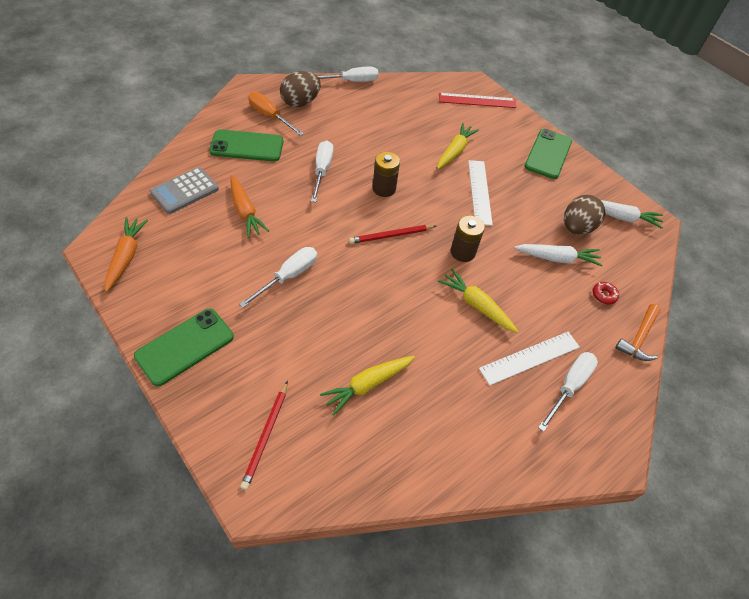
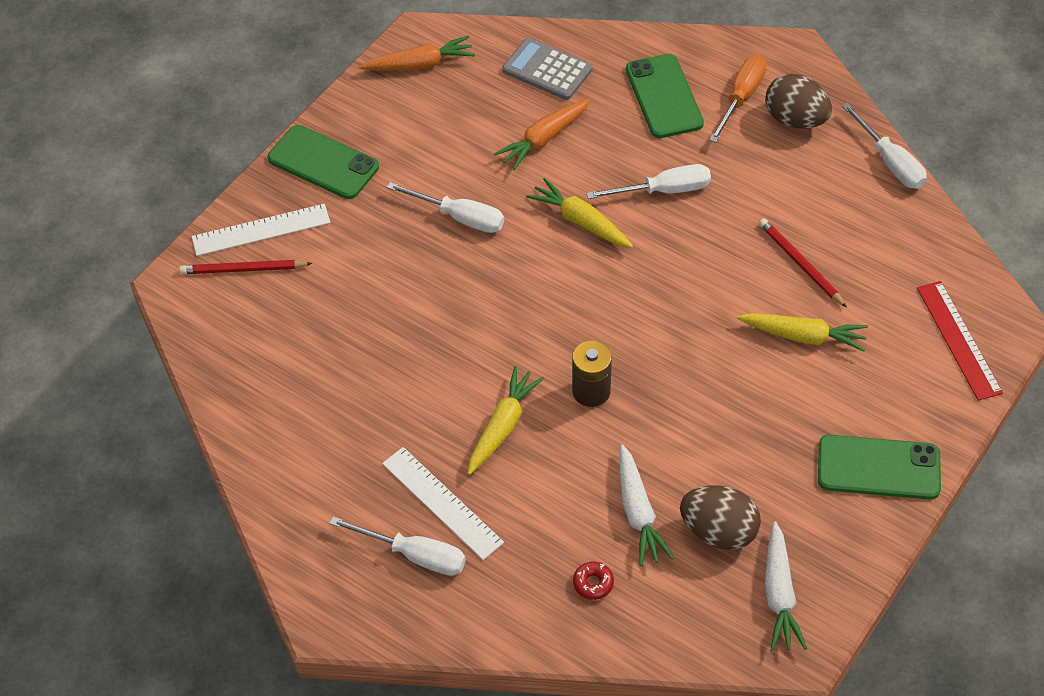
camera: 80 degrees right, 0 degrees up
(367, 385) = (337, 340): yellow carrot -> yellow carrot (581, 221)
(384, 188) = (667, 269): brown battery -> none
(391, 236) = (580, 301): red pencil -> red pencil (800, 264)
(479, 192) = (728, 387): white ruler -> white ruler (261, 230)
(639, 338) = (531, 637): orange hammer -> none

